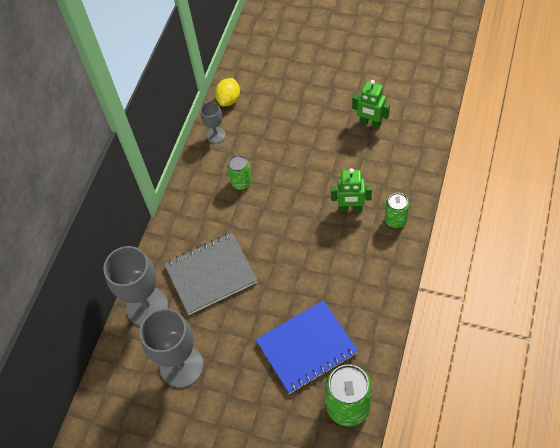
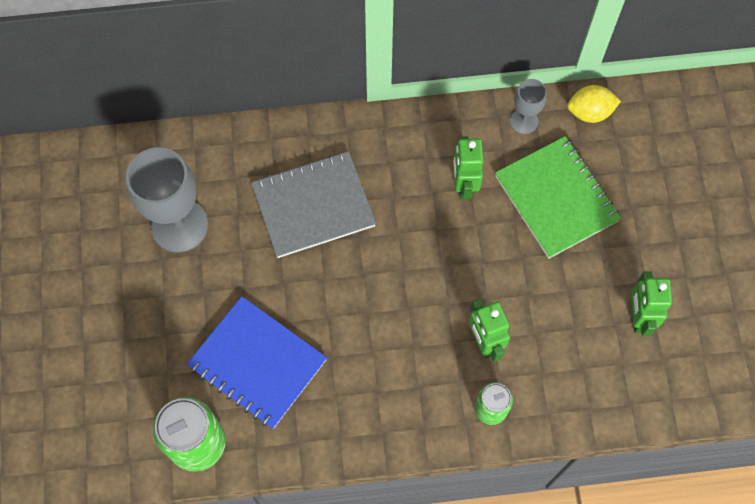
camera: 60 degrees right, 10 degrees up
(147, 307) = (241, 151): grey goblet -> none
(211, 274) = (313, 206): grey notebook -> grey notebook turned 60 degrees counterclockwise
(241, 182) = (464, 185): green can -> green robot
(275, 137) = (556, 198): none -> green notebook

